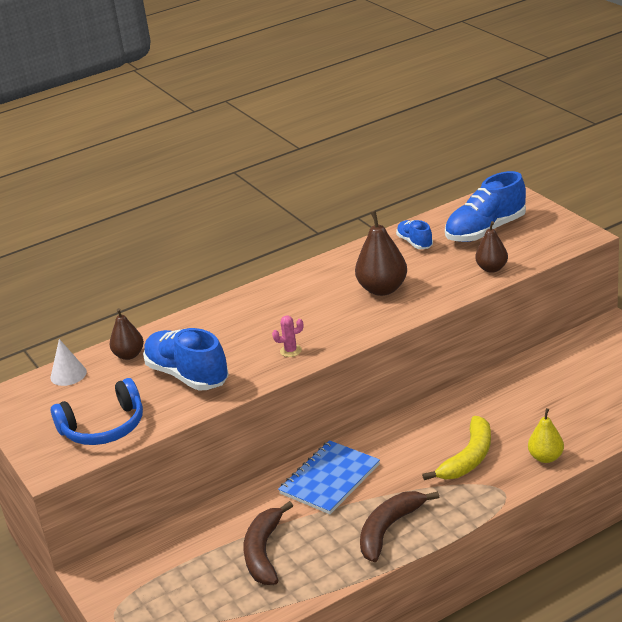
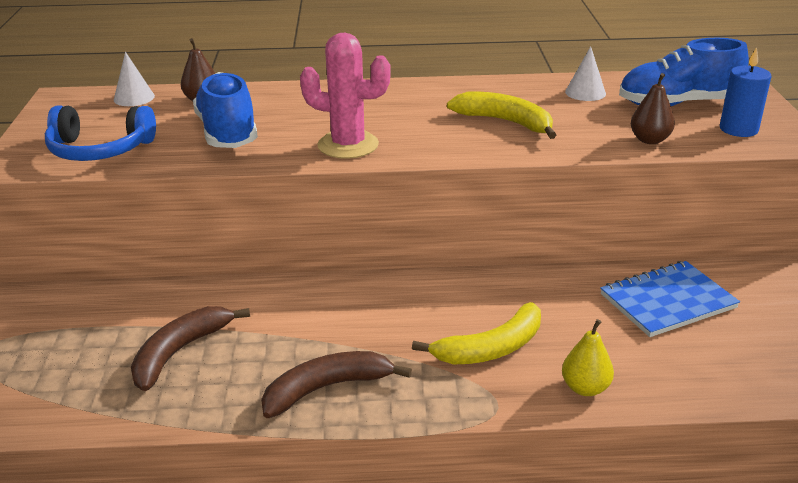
camera: 25 degrees right, 0 degrees up
(291, 351) = (348, 145): pink cactus -> pink cactus, size x2.26
(330, 479) = (322, 306): blue notebook -> blue notebook (667, 301)
(382, 289) = (505, 122): brown pear -> yellow banana
(415, 243) = (585, 92): blue shoe -> white cone
(541, 238) = (738, 129): none -> blue candle

